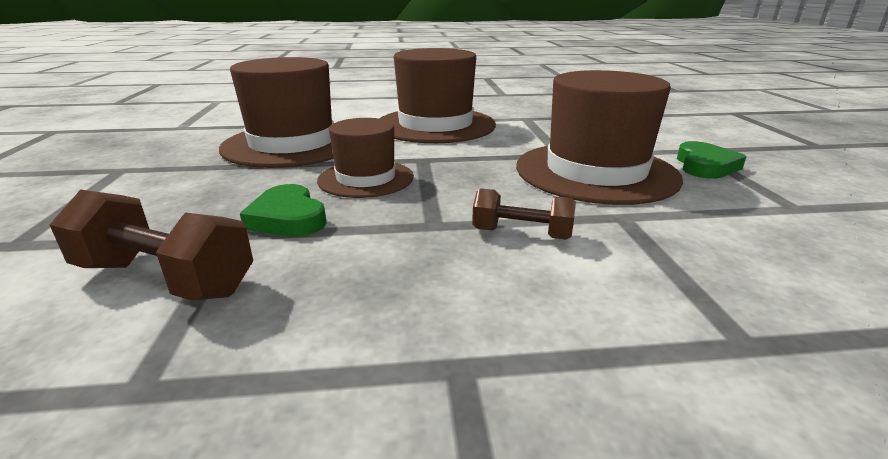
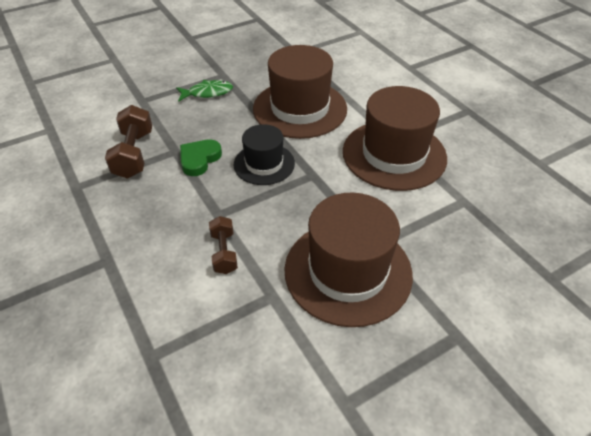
camera: 65 degrees right, 20 degrees up
(137, 186) = (207, 93): none -> green fish
(366, 178) = (264, 164): brown hat -> black hat
(705, 166) = (413, 344): green heart -> none

